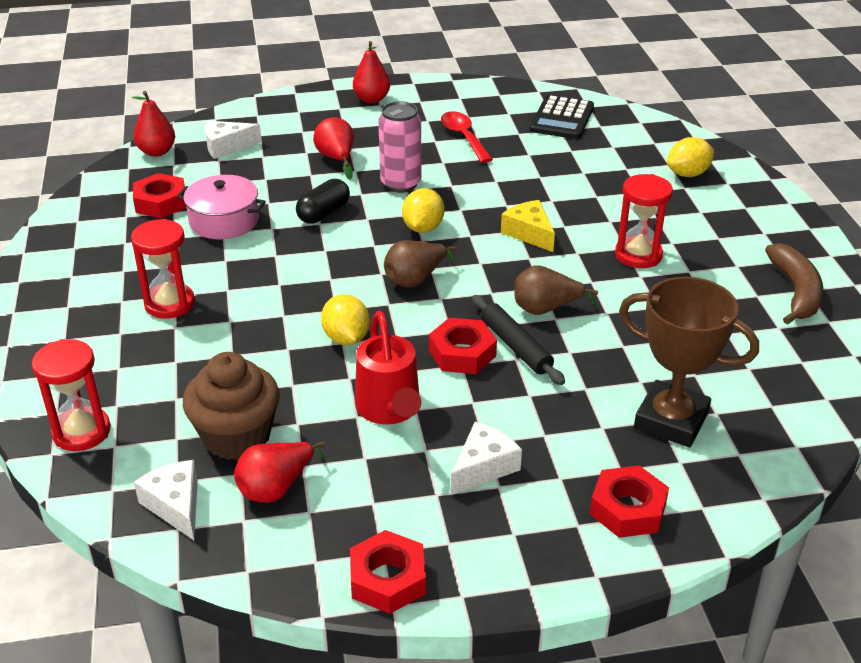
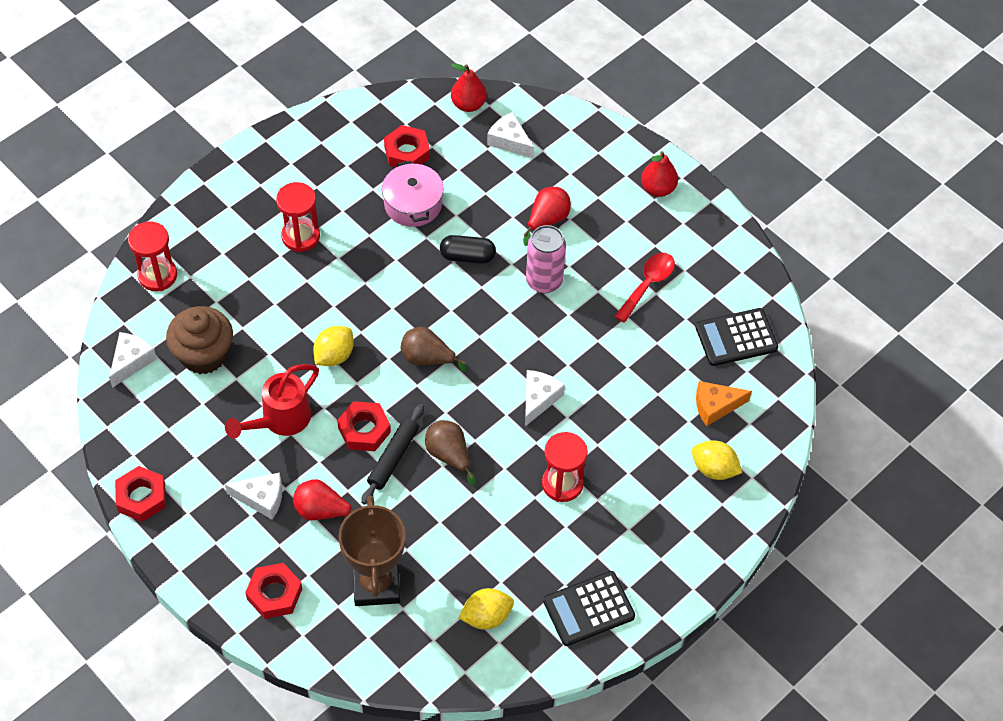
camera: 55 degrees right, 20 degrees up
(276, 488) = (175, 401): red pear -> red pear (322, 511)
(423, 228) = (495, 328): yellow lemon -> yellow lemon (486, 616)
(529, 233) = (539, 399): yellow cheese -> white cheese
(622, 151) = (715, 406): none -> orange cheese
(795, 292) = (589, 609): brown banana -> black calculator

